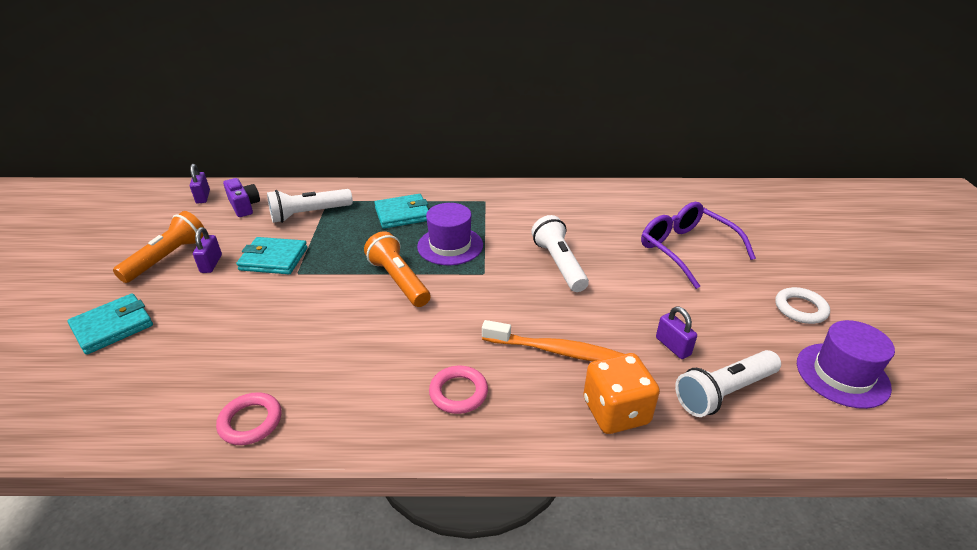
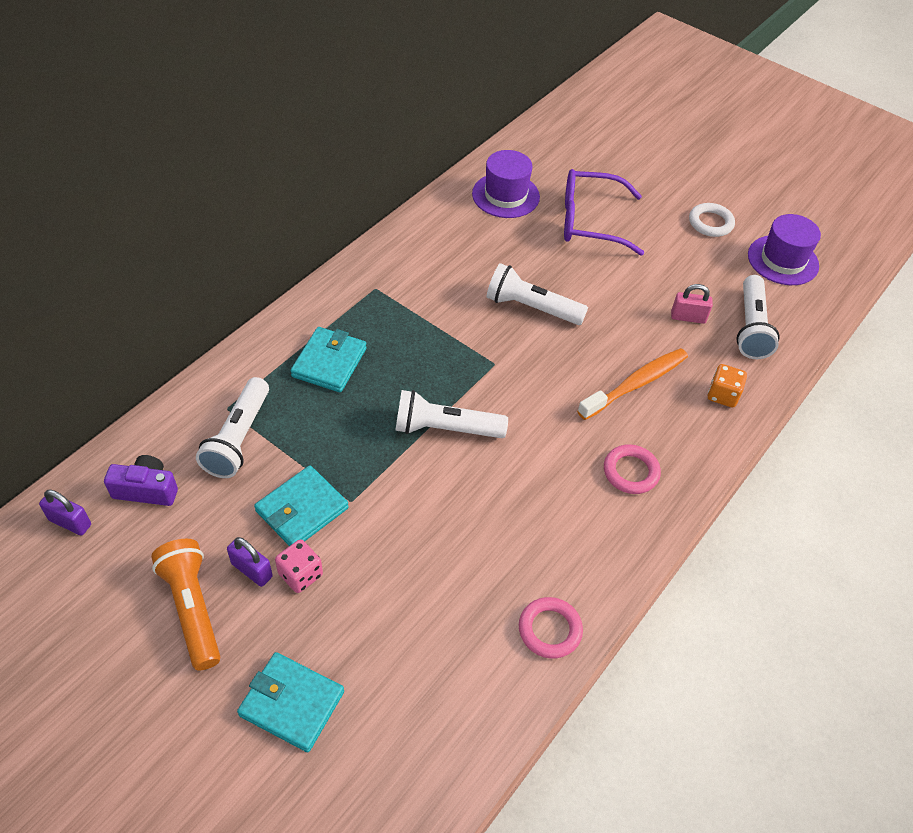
camera: 55 degrees left, 15 degrees up
(113, 326) = (292, 703): turquoise wallet -> turquoise wallet turned 60 degrees counterclockwise
(221, 282) = (300, 574): none -> pink dice
(399, 280) = (445, 428): orange flashlight -> white flashlight
(450, 246) = (427, 360): purple hat -> purple hat (505, 195)
(616, 411) = (722, 395): orange dice -> orange dice, size x0.62
(672, 346) = (688, 317): purple padlock -> pink padlock

